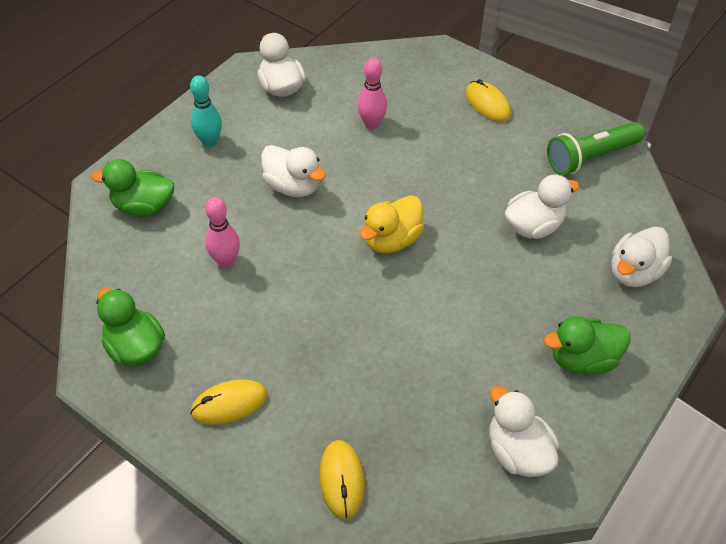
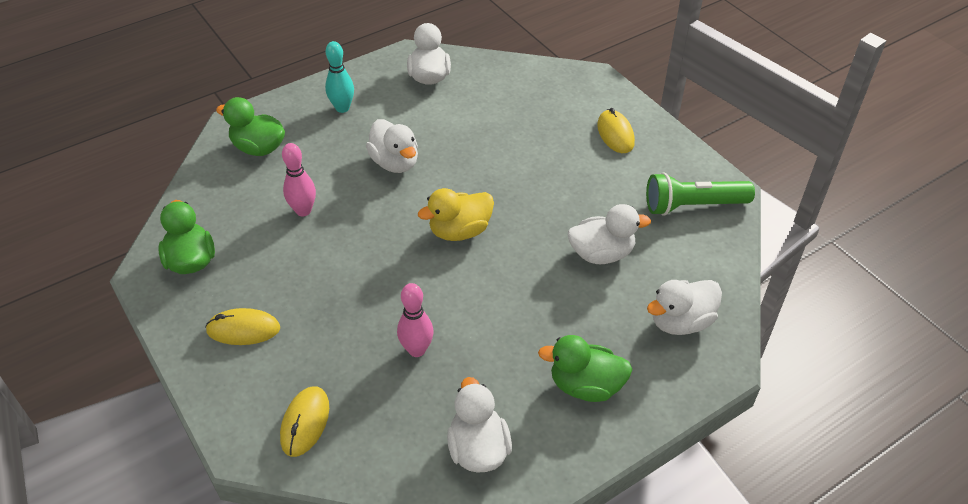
camera: 20 degrees right, 5 degrees down
(371, 124) = (495, 126): pink bowling pin -> pink bowling pin (417, 350)

